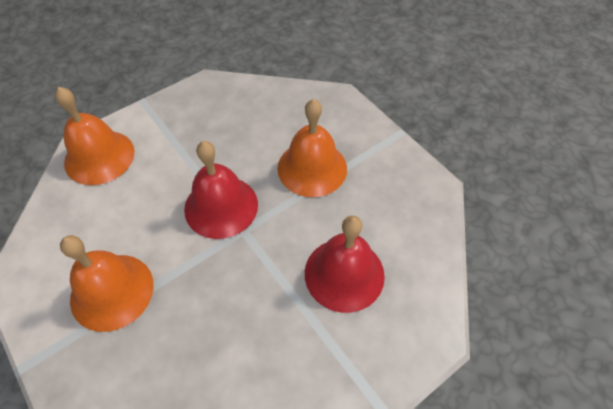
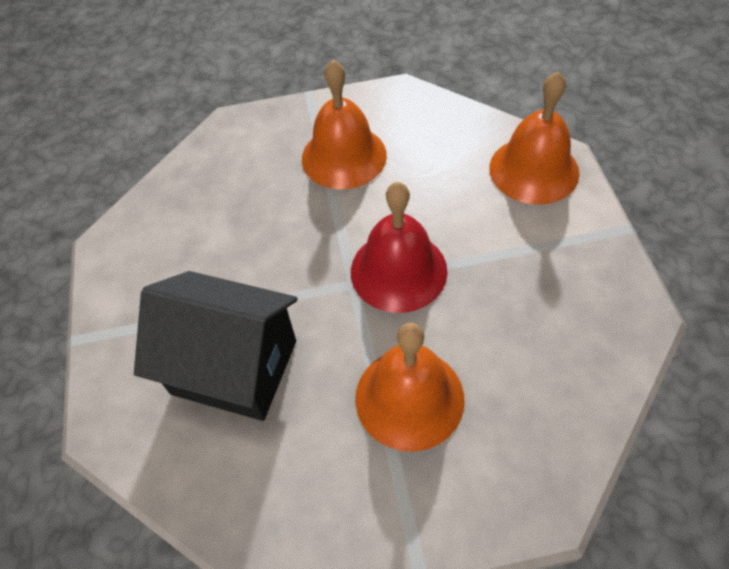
camera: 120 degrees right, 0 degrees up
(344, 274) = (234, 367): red bell -> black house

